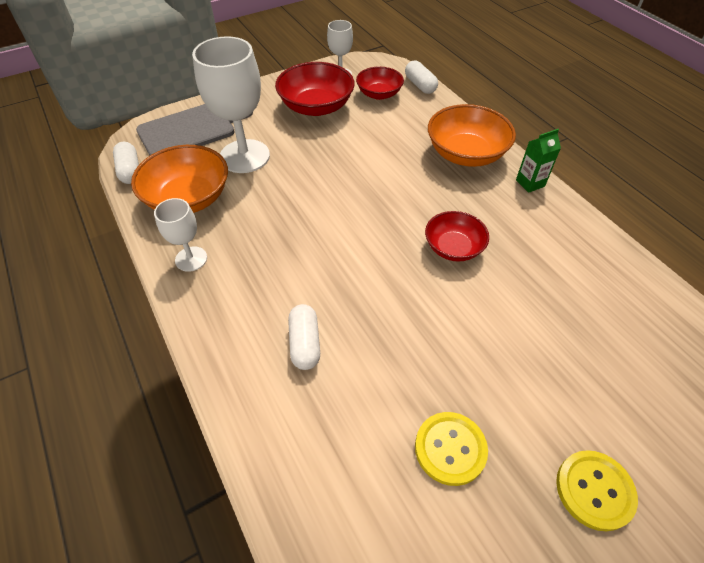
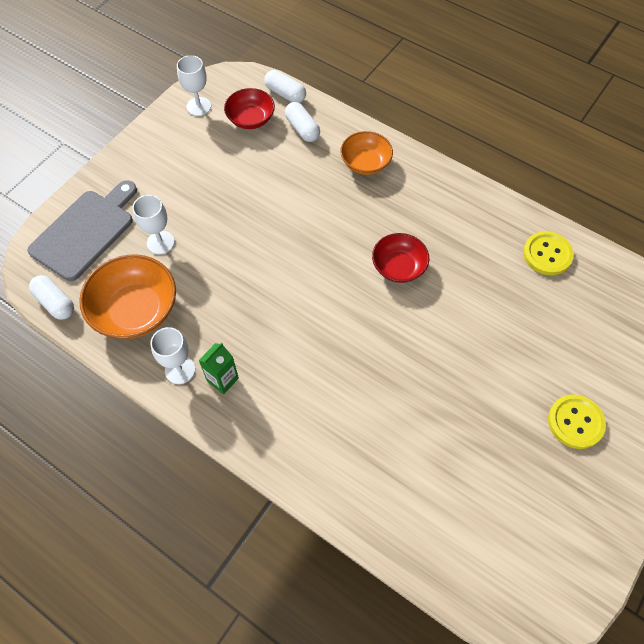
camera: 25 degrees left, 10 degrees up
(244, 156) = (160, 242): white goblet -> white goblet, size x0.53
(305, 343) = (323, 404): white capsule -> white capsule (302, 129)
(316, 107) = (197, 157): red bowl -> none
(450, 449) = (471, 437): yellow button -> yellow button (547, 254)
(466, 154) = (365, 163): orange bowl -> orange bowl, size x0.63
(530, 183) = (433, 175): green carton -> green carton (223, 379)

